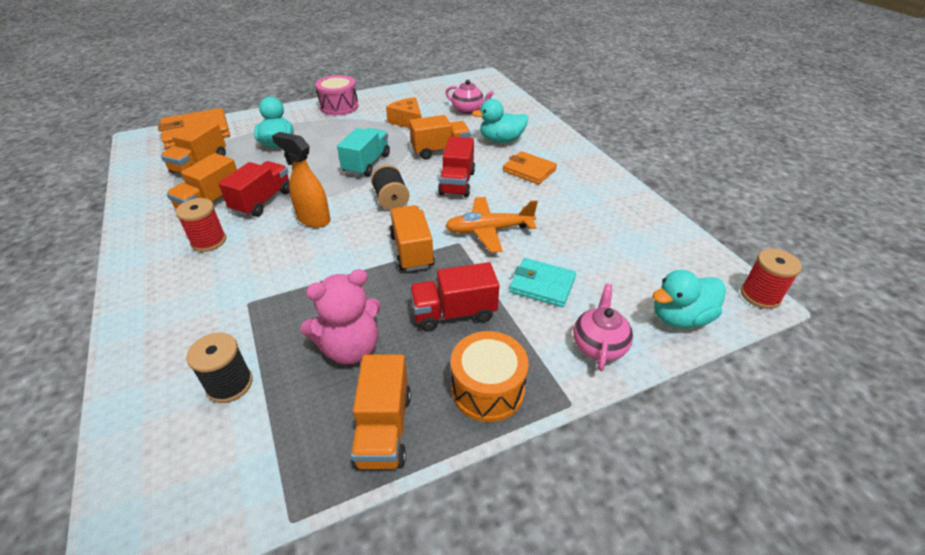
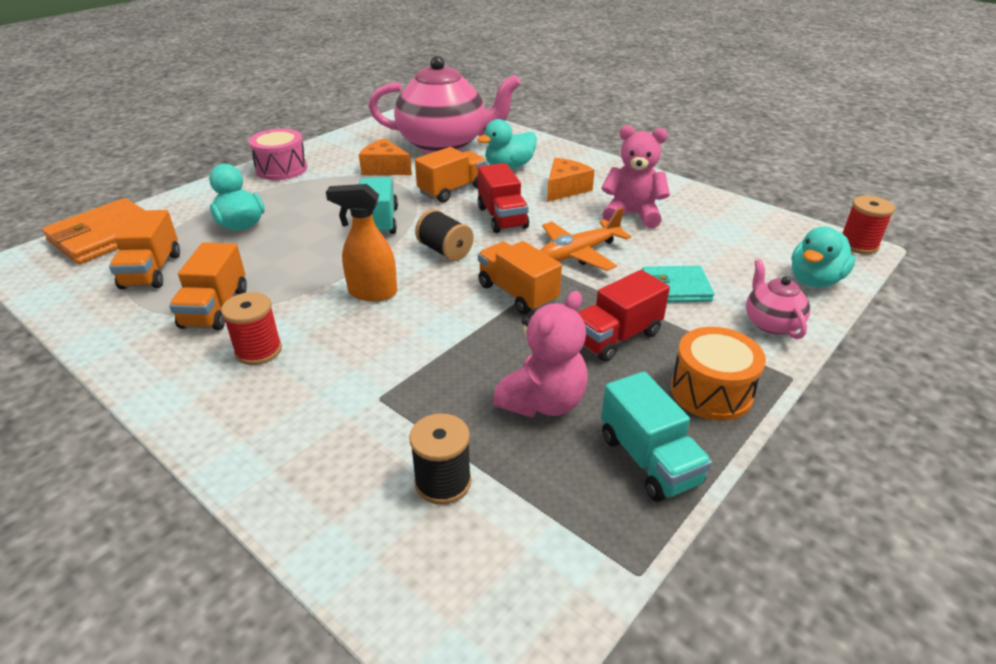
camera: 25 degrees left, 5 degrees down
(262, 201) = (286, 290): red truck -> none
(384, 428) = (649, 460): orange truck -> turquoise truck
(468, 110) = (444, 144): pink teapot -> pink teapot, size x2.27
(529, 170) = (565, 189): orange wallet -> orange cheese
(564, 207) = (632, 215): none -> pink teddy bear

